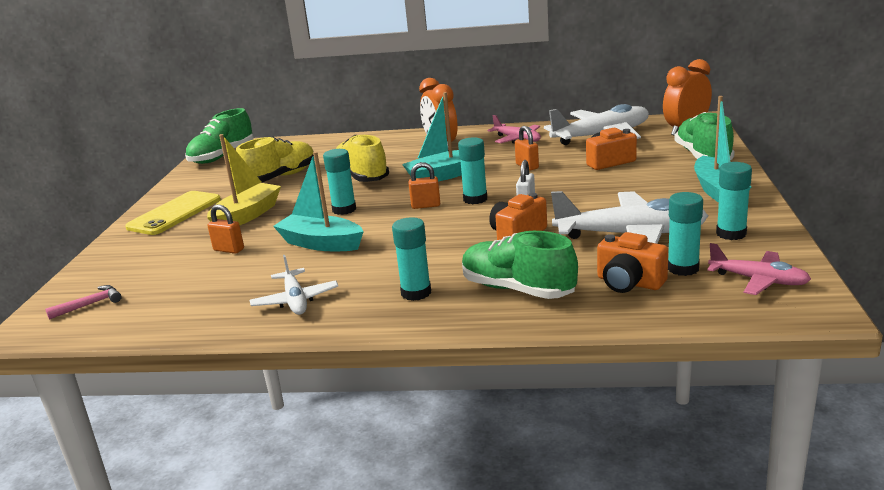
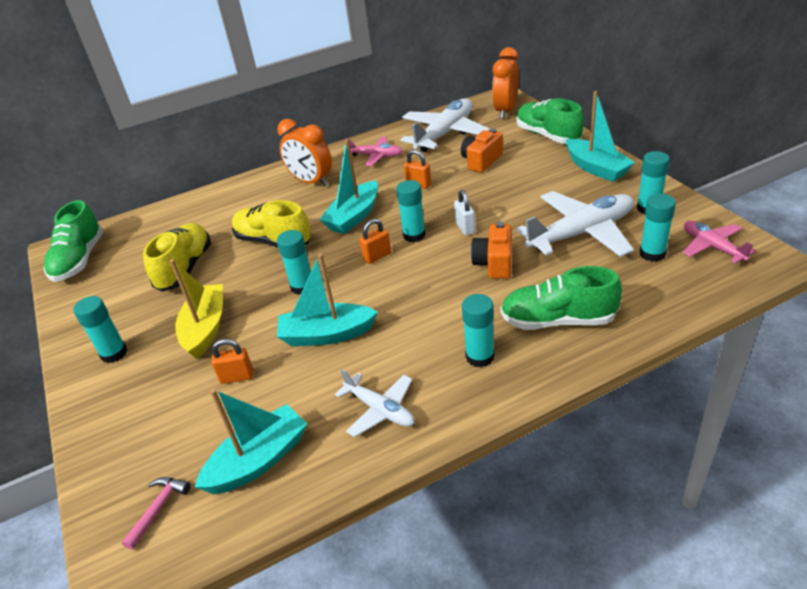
camera: 30 degrees left, 15 degrees up
(174, 213) = (114, 353): yellow phone -> turquoise glue stick
(179, 301) = (259, 460): none -> turquoise boat
(629, 283) = (631, 281): orange camera -> none
(759, 280) = (712, 247): pink plane -> pink plane turned 120 degrees counterclockwise

